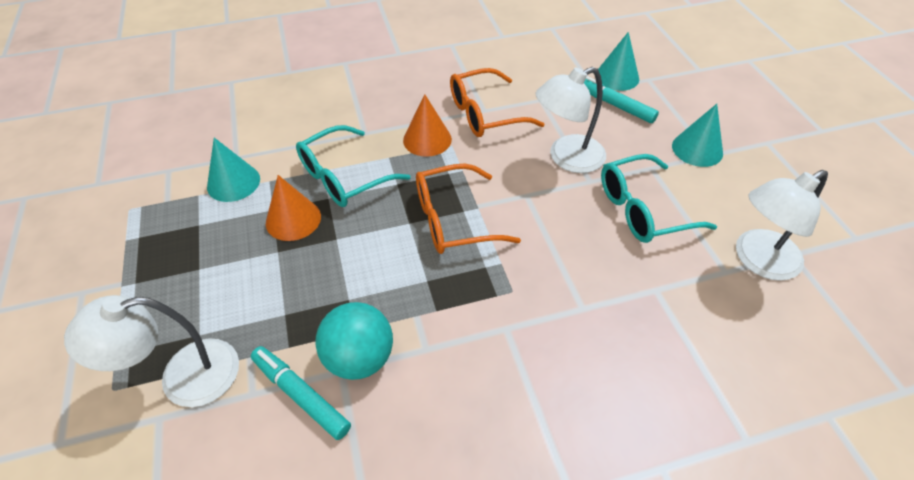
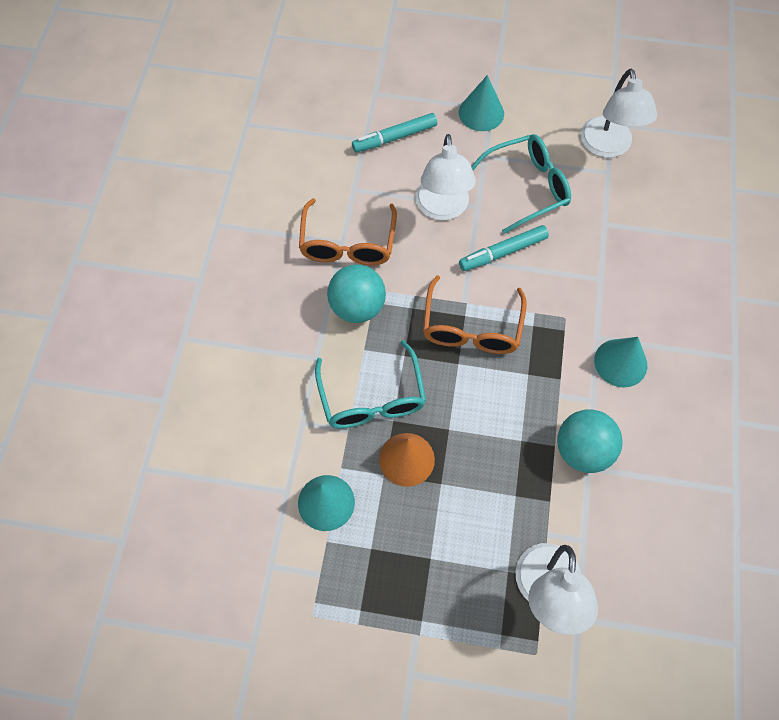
camera: 65 degrees left, 15 degrees up
(301, 395) = (599, 503): turquoise marker -> turquoise marker (503, 252)
(427, 139) = (357, 307): orange cone -> turquoise ball
(617, 77) = (357, 114): turquoise cone -> turquoise cone (620, 362)
(643, 209) = (526, 187): turquoise glasses -> turquoise glasses turned 120 degrees counterclockwise

